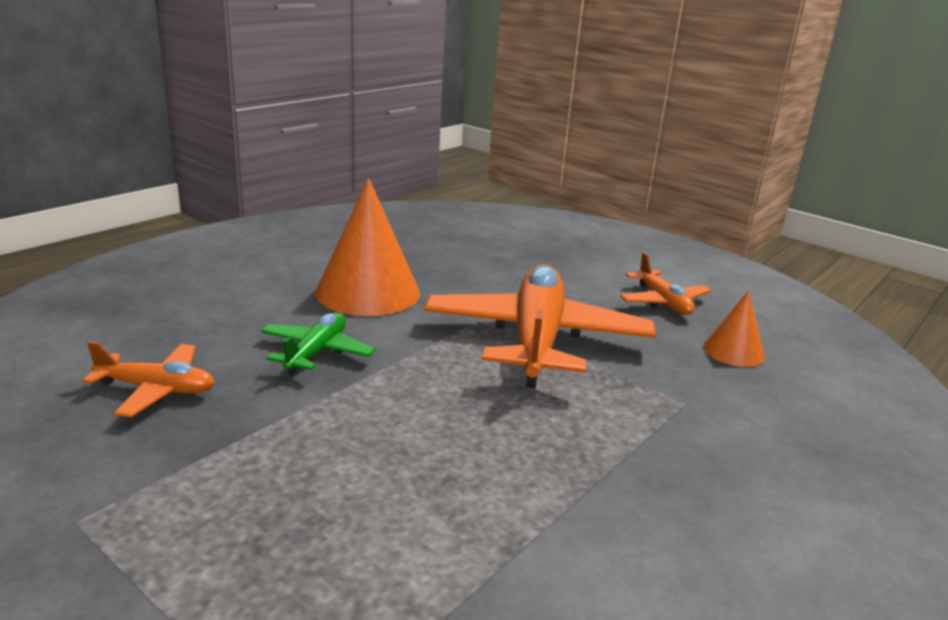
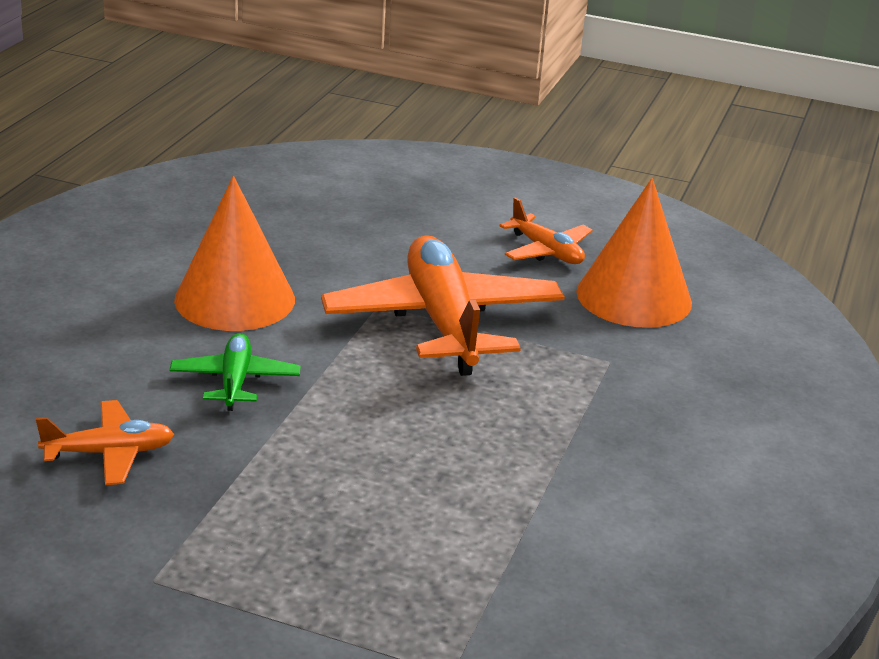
camera: 20 degrees left, 5 degrees up
(733, 351) = (634, 297): orange cone -> orange cone, size x1.89

